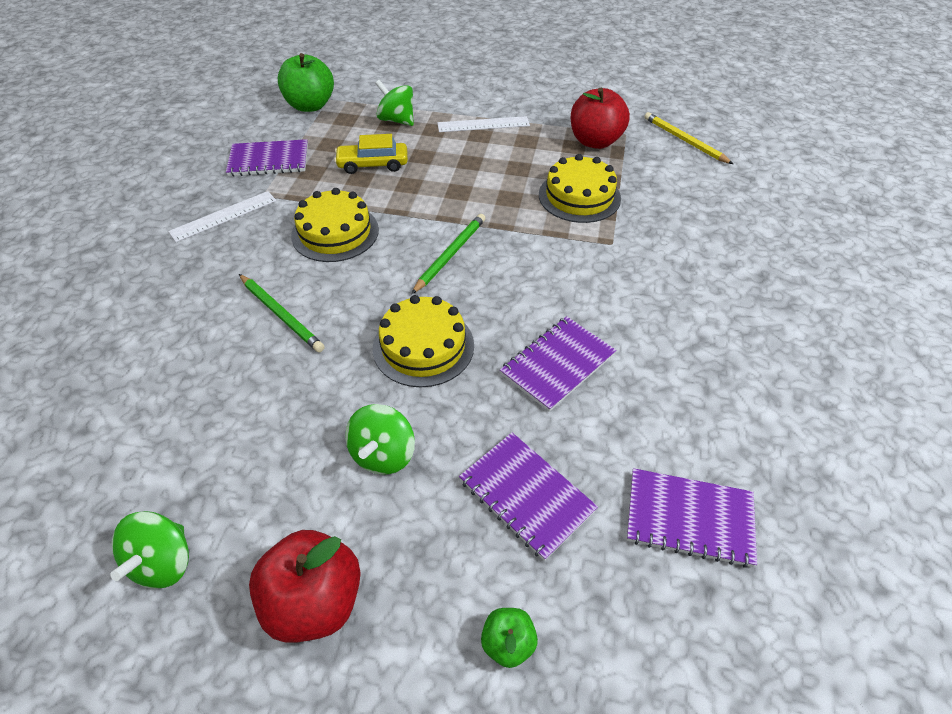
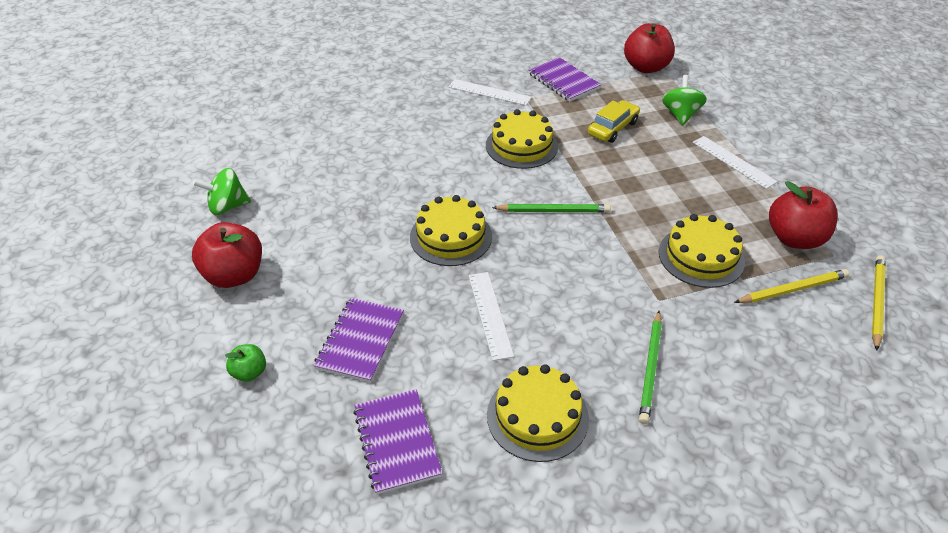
camera: 60 degrees right, 5 degrees down
(281, 314) = (426, 160): green pencil -> green pencil (651, 368)
(310, 106) = (646, 67): green apple -> red apple
(373, 164) = (613, 128): yellow car -> yellow car turned 75 degrees clockwise
(383, 454) = (348, 258): green spinning top -> none
(557, 364) = (490, 314): purple notebook -> white ruler
(647, 170) = (792, 289): none -> yellow pencil
(705, 387) = (537, 416): none -> yellow cake

